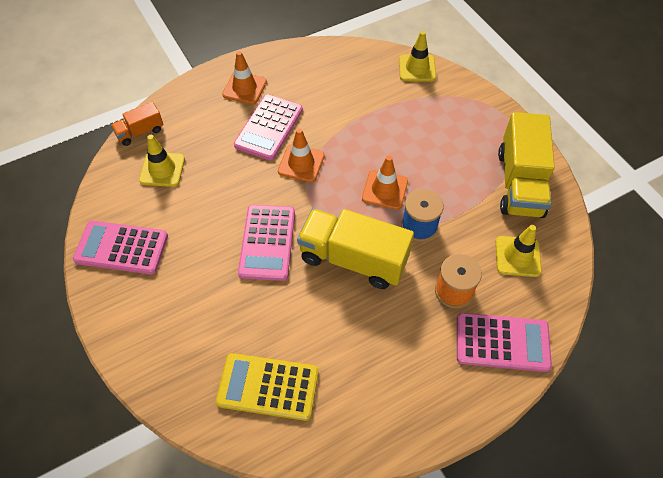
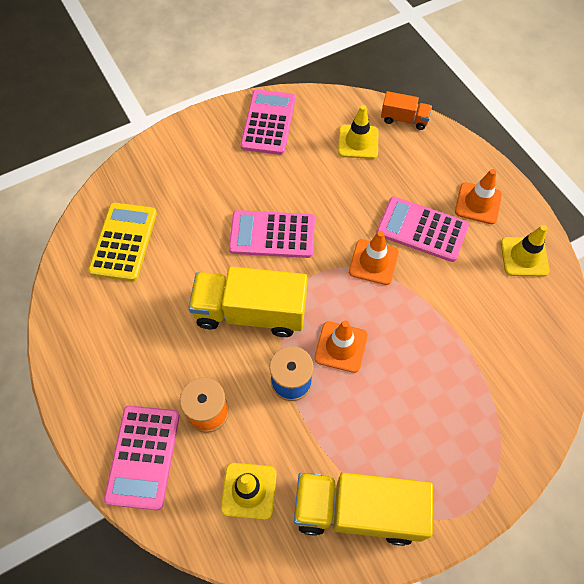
camera: 90 degrees right, 5 degrees up
(140, 132) = (404, 119): orange truck -> orange truck turned 135 degrees clockwise
(353, 259) = (250, 312): yellow truck -> yellow truck turned 105 degrees counterclockwise
(417, 68) = (545, 396): yellow traffic cone -> yellow traffic cone (524, 257)

